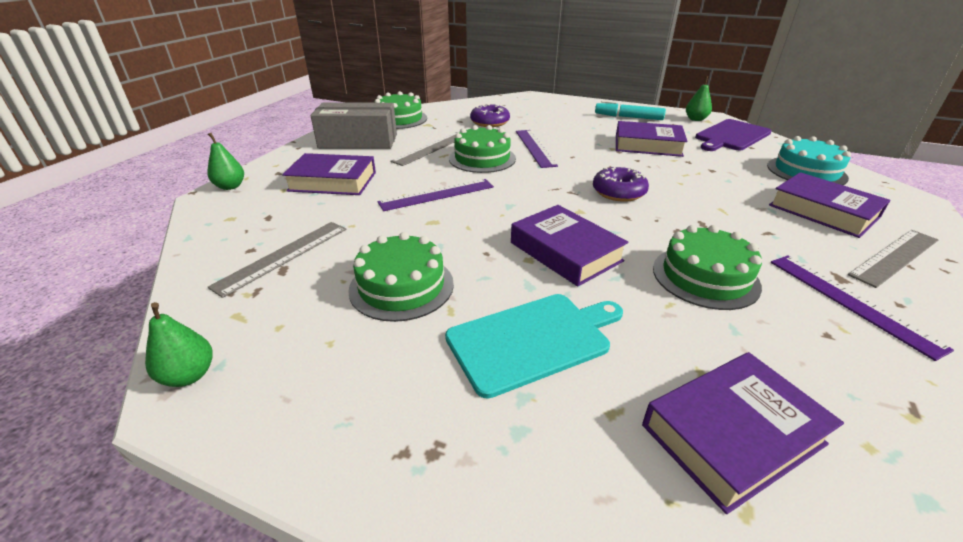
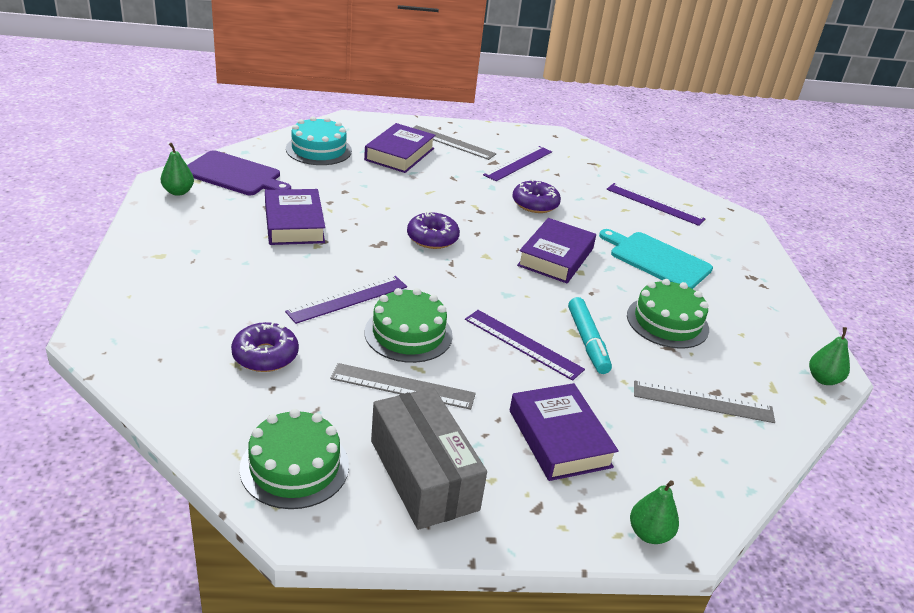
camera: 120 degrees left, 0 degrees up
(628, 117) = (189, 238): turquoise marker -> turquoise marker (587, 342)
(705, 277) = (535, 204): green cake -> purple donut
(732, 434) = (654, 204): purple book -> purple ruler

